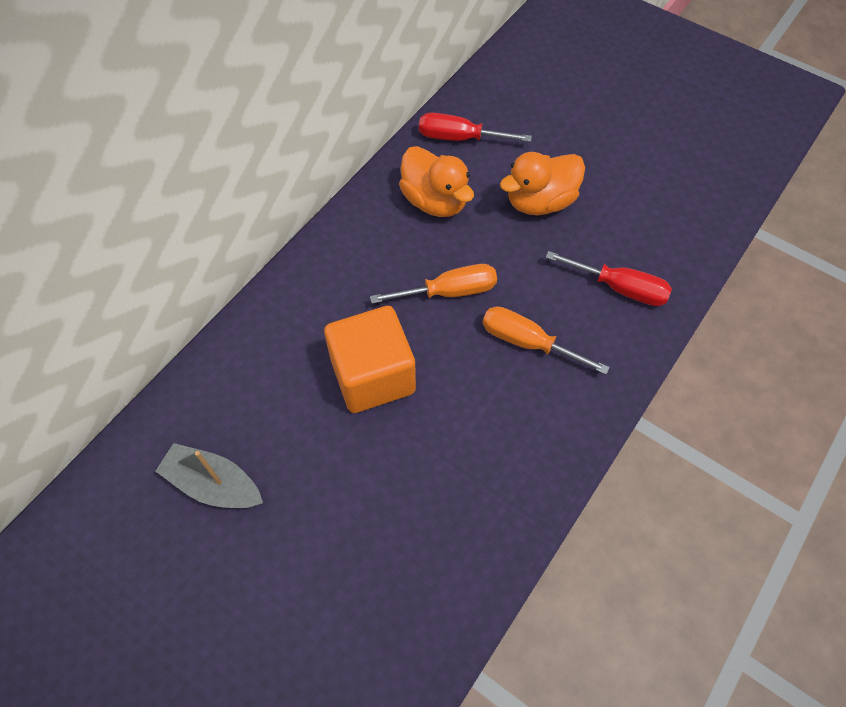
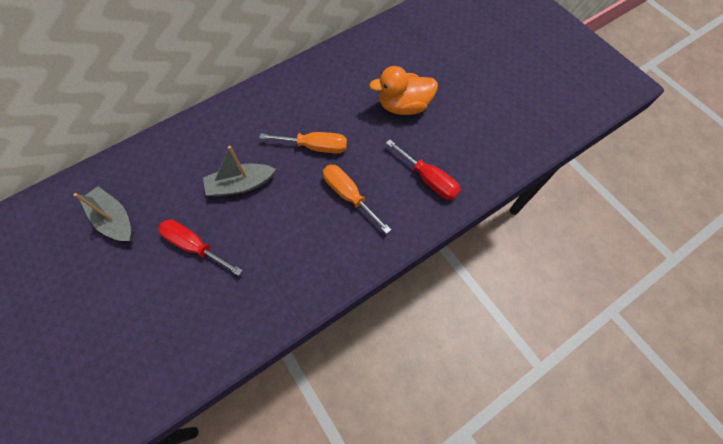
camera: 20 degrees right, 5 degrees up
(373, 376) = (241, 185): orange cube -> grey boat
(435, 201) = (335, 86): orange duck -> none
(459, 138) = (372, 50): red screwdriver -> red screwdriver (195, 246)

